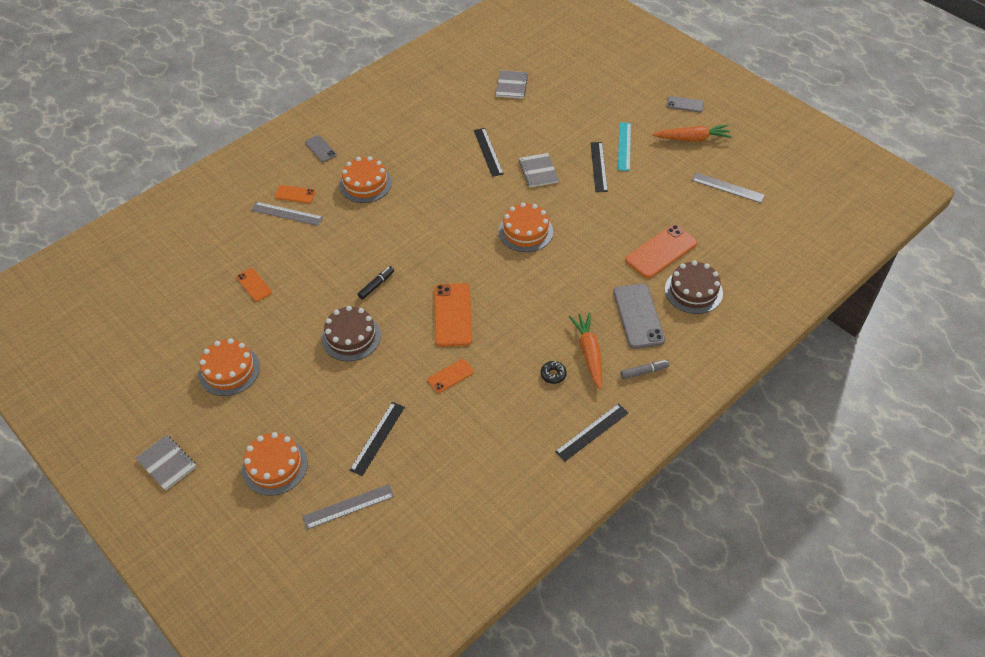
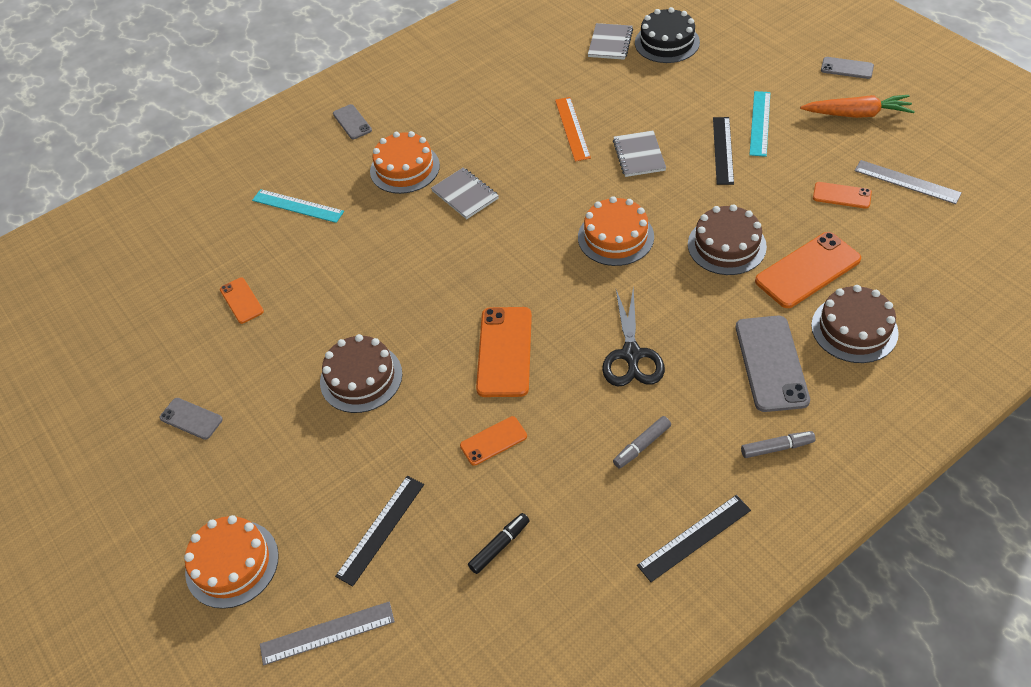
camera: 10 degrees right, 0 degrees up
(166, 463) = (86, 550): grey notebook -> grey notebook (465, 195)
(229, 370) = (191, 419): orange cake -> grey phone
(287, 214) = (297, 206): grey ruler -> turquoise ruler
(295, 194) = (311, 181): orange phone -> orange phone (841, 195)
(376, 285) = (404, 306): black marker -> black marker (500, 546)
(488, 152) = (572, 128): black ruler -> orange ruler
(542, 314) = (631, 354): none -> black scissors
(553, 85) = (667, 42): none -> black cake
(553, 374) = (641, 445): black donut -> grey marker
(589, 353) = (696, 416): orange carrot -> none
(604, 235) = (726, 245): none -> brown cake

